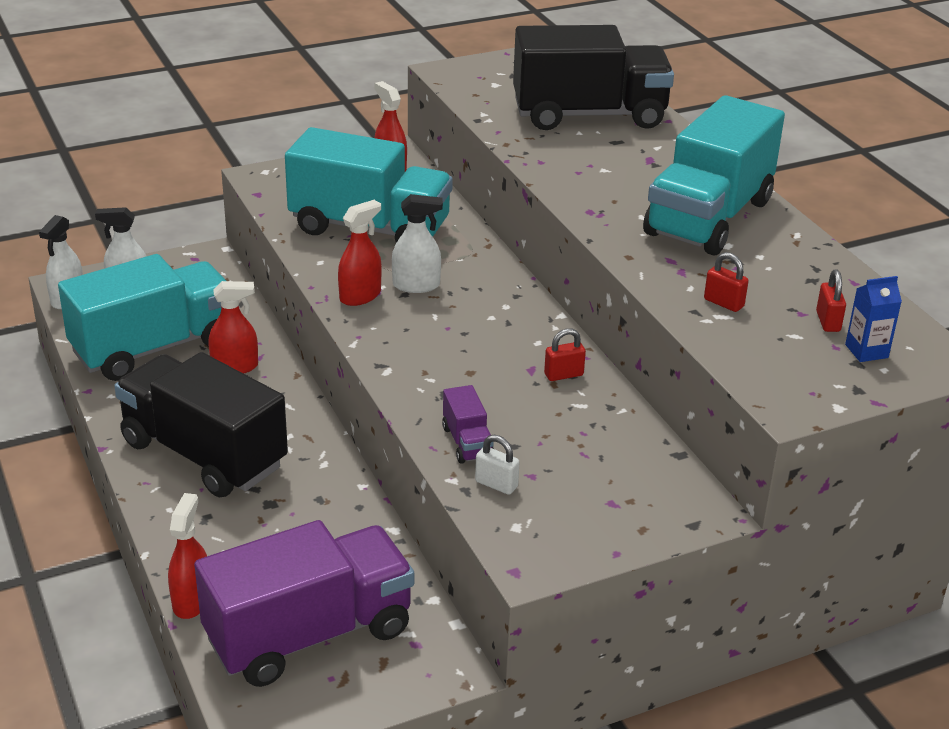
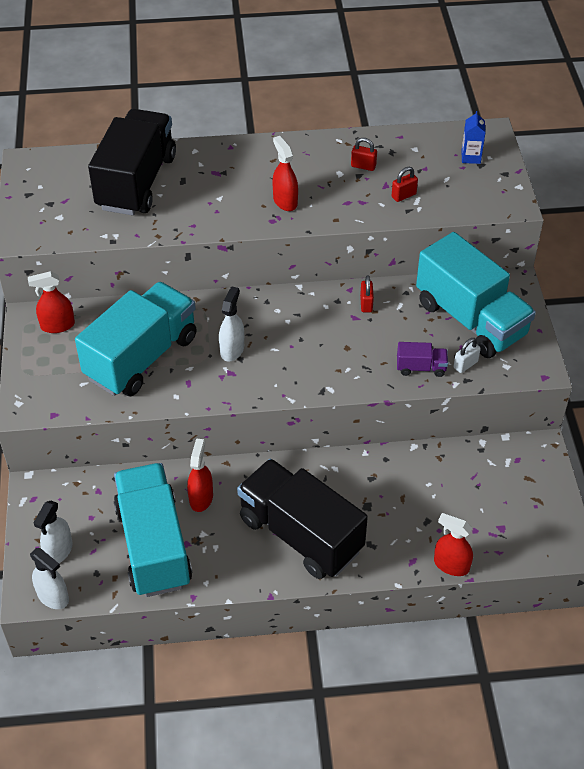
camera: 70 degrees left, 15 degrees up
(204, 454) = (300, 534): black truck -> black truck turned 75 degrees clockwise
(309, 634) = (497, 509): purple truck -> none
(360, 296) = (233, 383): red spray bottle -> red spray bottle (285, 201)
(708, 217) = (303, 170): turquoise truck -> turquoise truck (470, 319)
(828, 321) = (437, 161): red padlock -> red padlock (363, 166)

